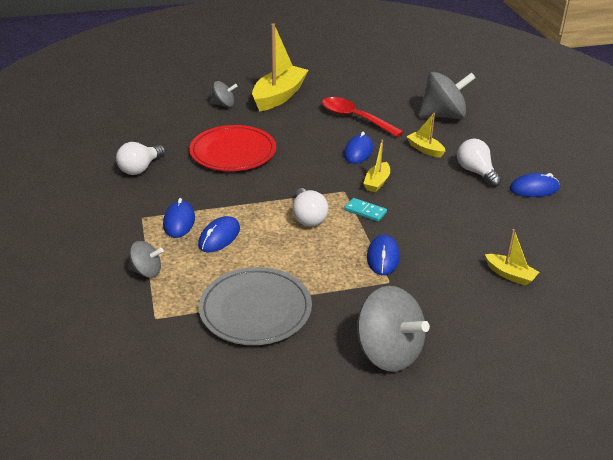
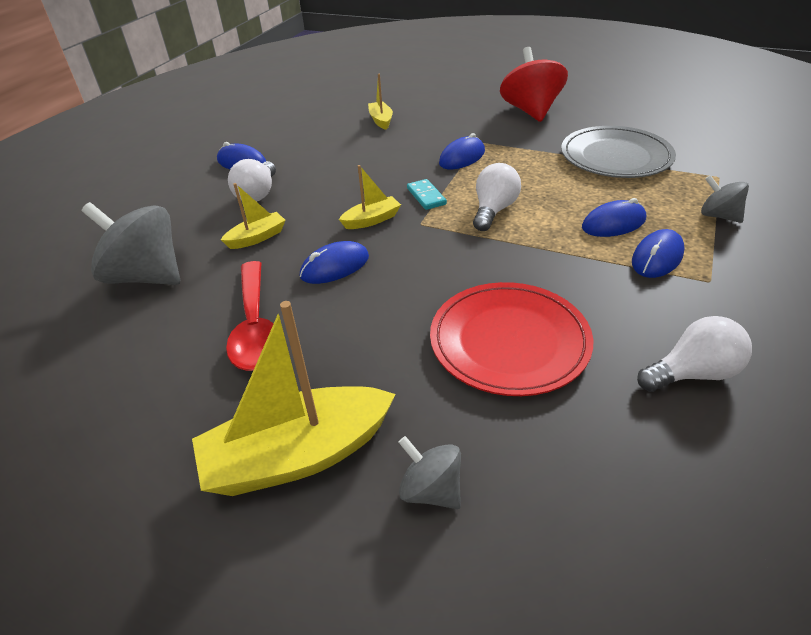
camera: 140 degrees left, 5 degrees up
(388, 352) = (531, 111): grey spinning top -> red spinning top
(425, 149) = (257, 238): yellow boat -> yellow boat turned 120 degrees counterclockwise

